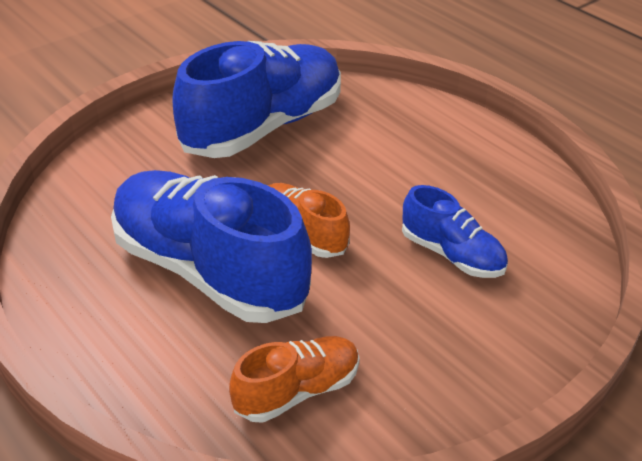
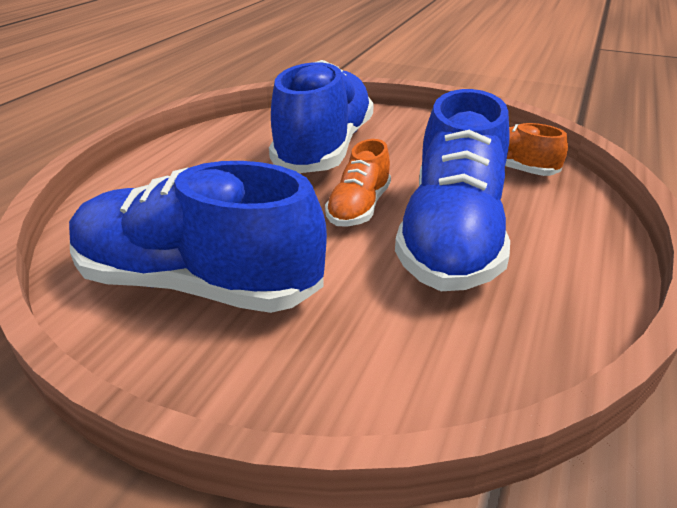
camera: 115 degrees left, 5 degrees down
(452, 255) = (324, 148): blue shoe -> blue shoe, size x1.98

